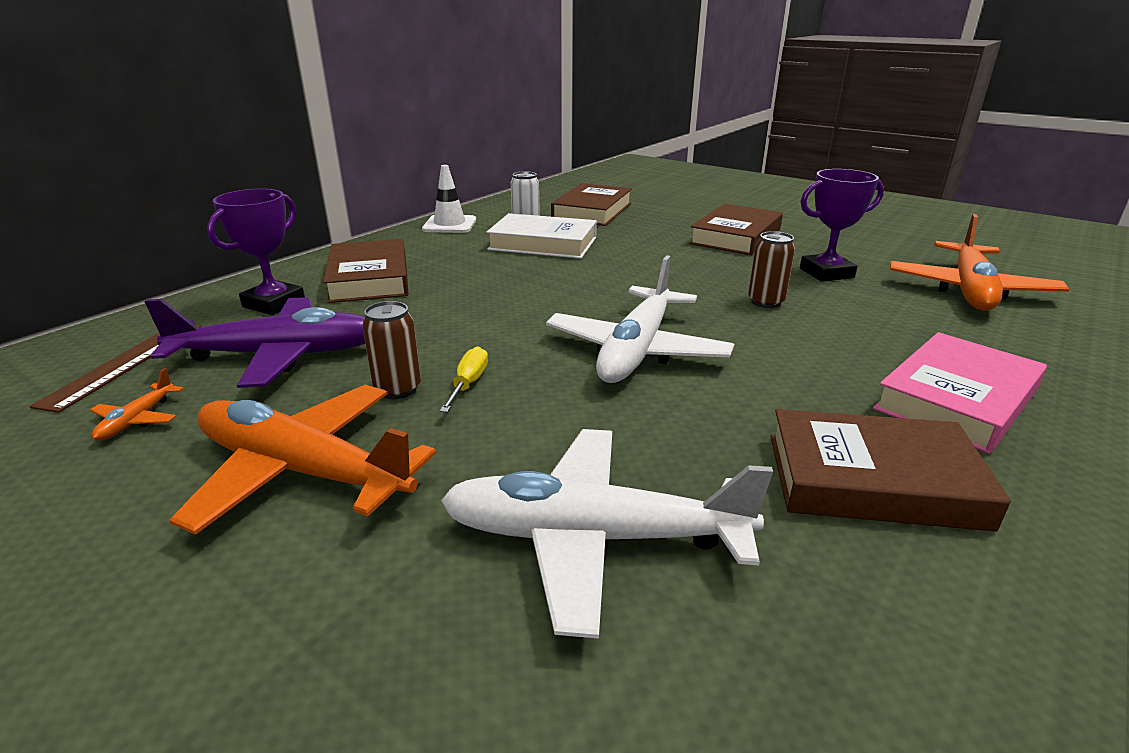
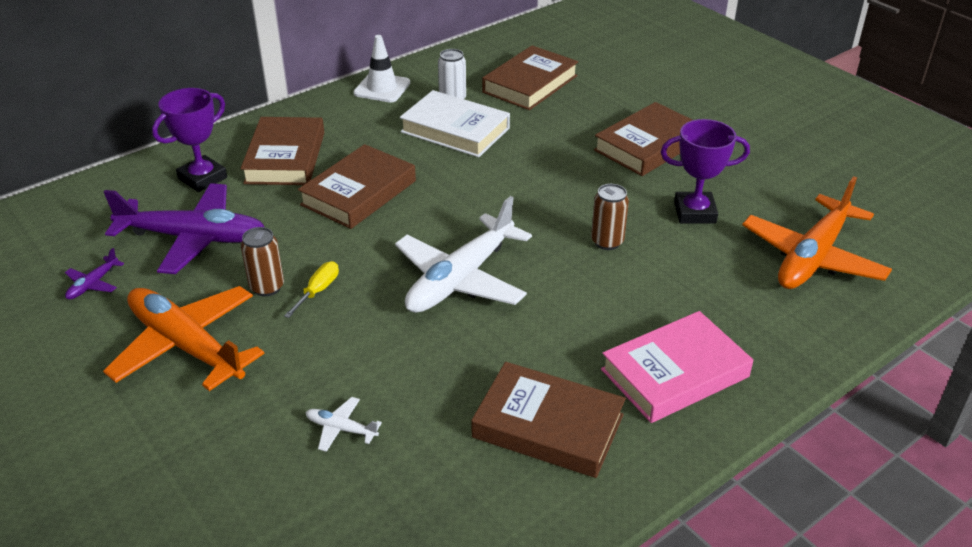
camera: 15 degrees right, 10 degrees up
(125, 363) = (89, 228): brown ruler -> none
(137, 420) = (93, 284): orange plane -> purple plane
(469, 295) = (358, 193): none -> brown book
(594, 537) = (341, 429): white plane -> white plane, size x0.41

